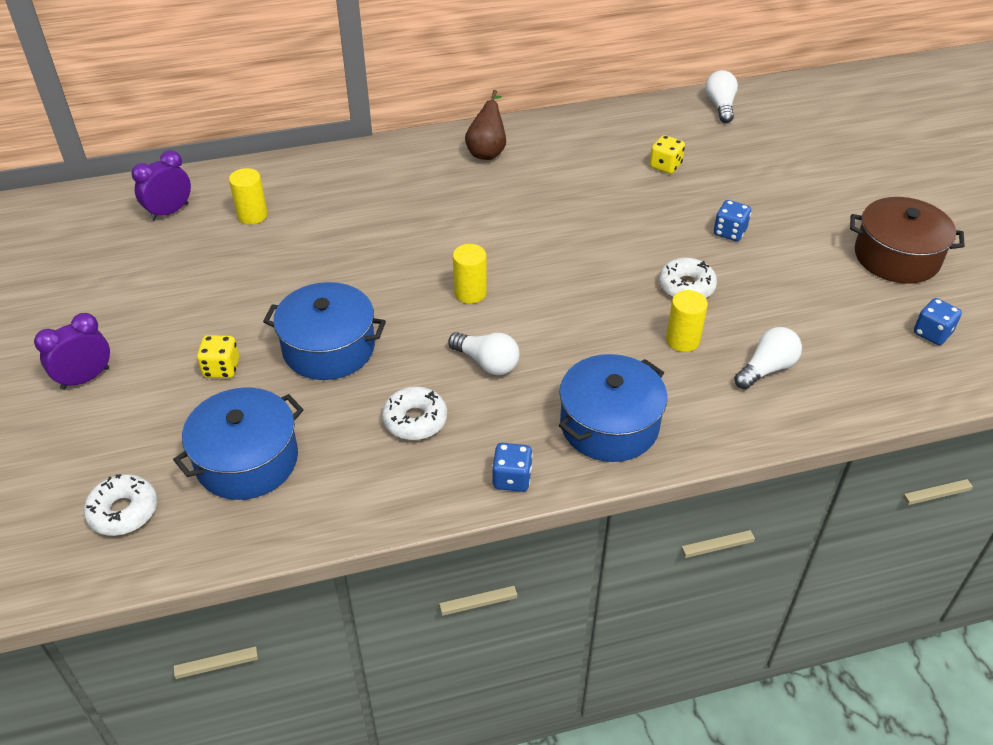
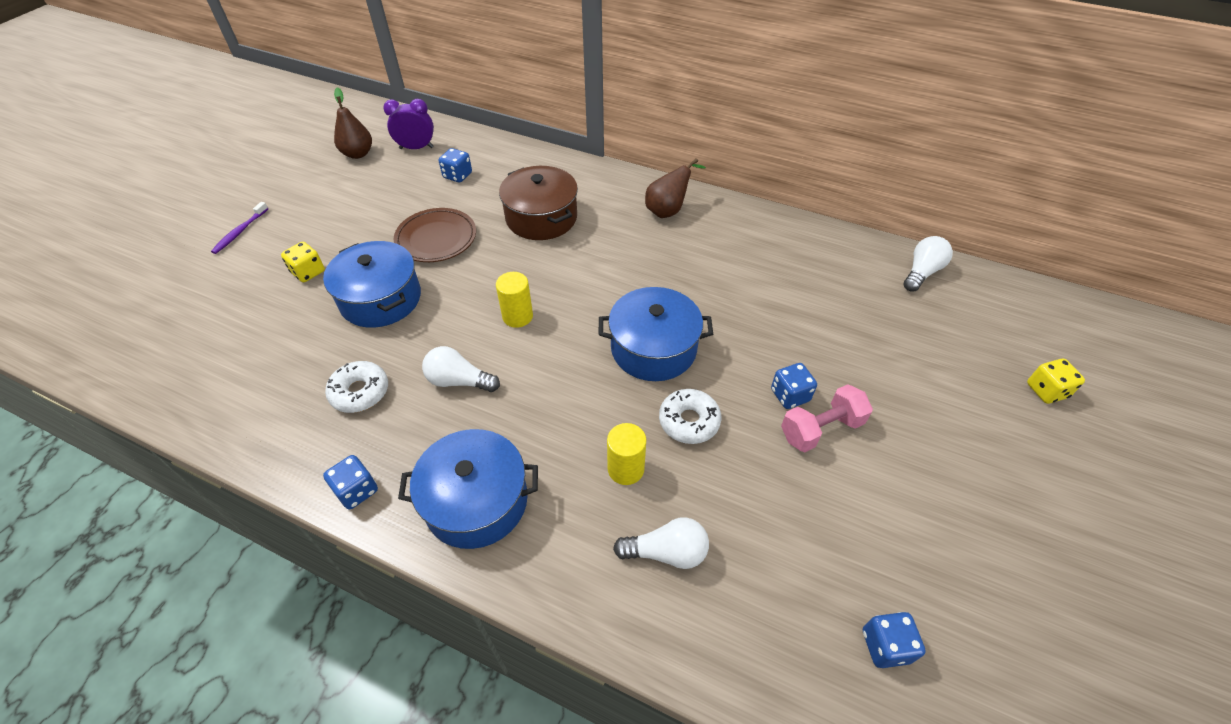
camera: 40 degrees right, 5 degrees up
(85, 378) = (240, 232): purple clock -> purple toothbrush
(110, 247) = (358, 154): none -> brown pear
(123, 511) = (144, 333): white donut -> none
(247, 460) = (239, 347): blue pot -> blue pot (653, 348)
(252, 215) = (457, 175): yellow cylinder -> blue dice
(311, 276) = (436, 239): none -> brown plate
(487, 363) = (459, 381): white light bulb -> white light bulb turned 120 degrees clockwise
(665, 166) = (802, 300): yellow dice -> yellow dice (1046, 391)
(771, 241) = (821, 429): none -> pink dumbbell
(896, 257) = (941, 532): brown pot -> brown pot (541, 218)

